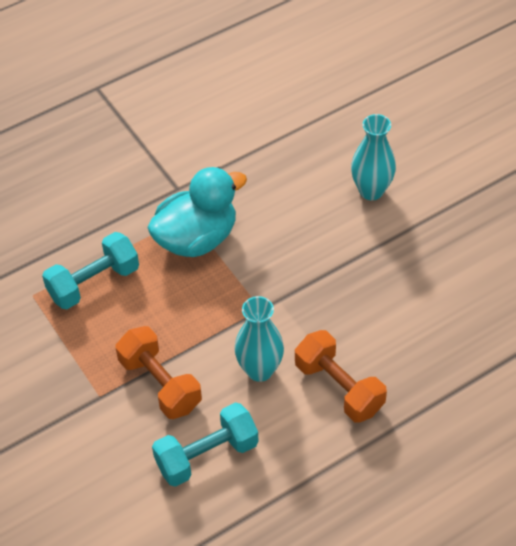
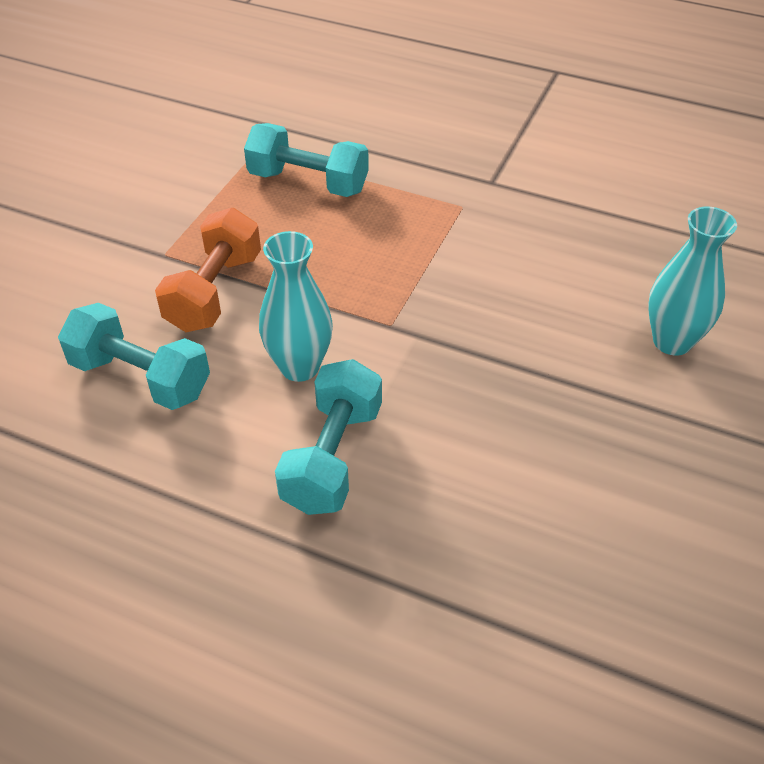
camera: 55 degrees right, 5 degrees down
(196, 239) = (439, 227): turquoise duck -> none
(339, 387) = (332, 457): orange dumbbell -> turquoise dumbbell

